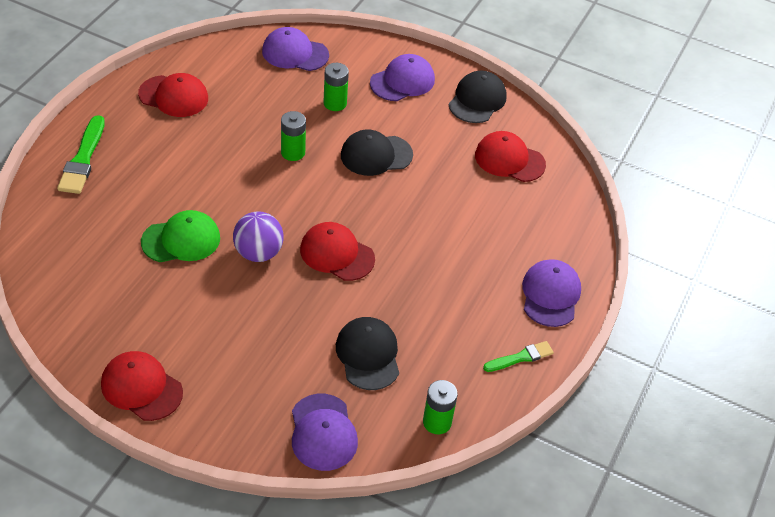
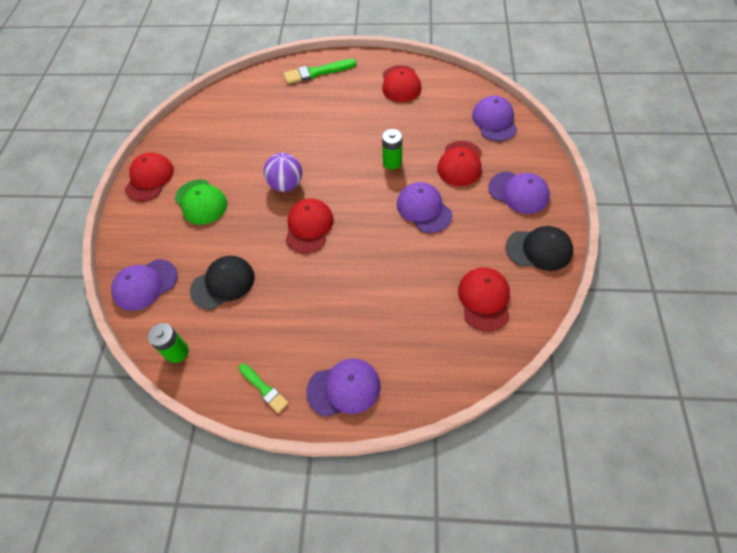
camera: 75 degrees right, 10 degrees up
(181, 240) = (276, 143): green cap -> green cap (201, 202)
(335, 103) = (460, 163): green battery -> red cap
(376, 155) = (424, 209): black cap -> purple cap

